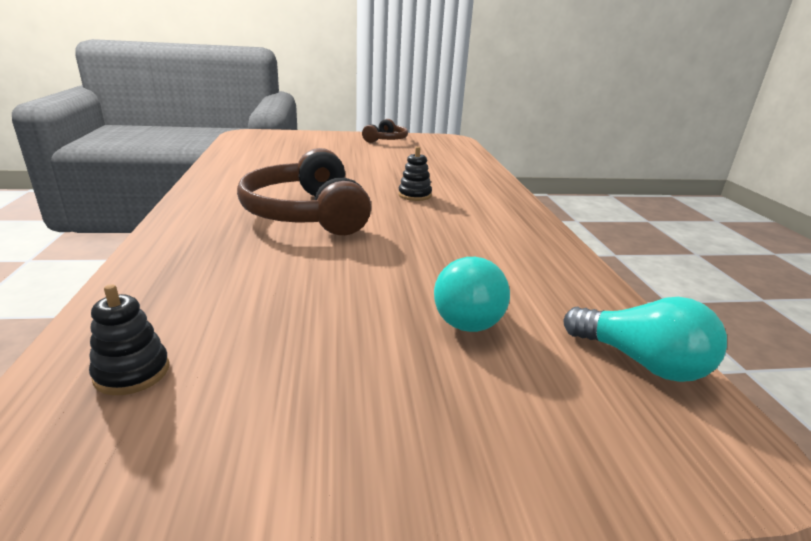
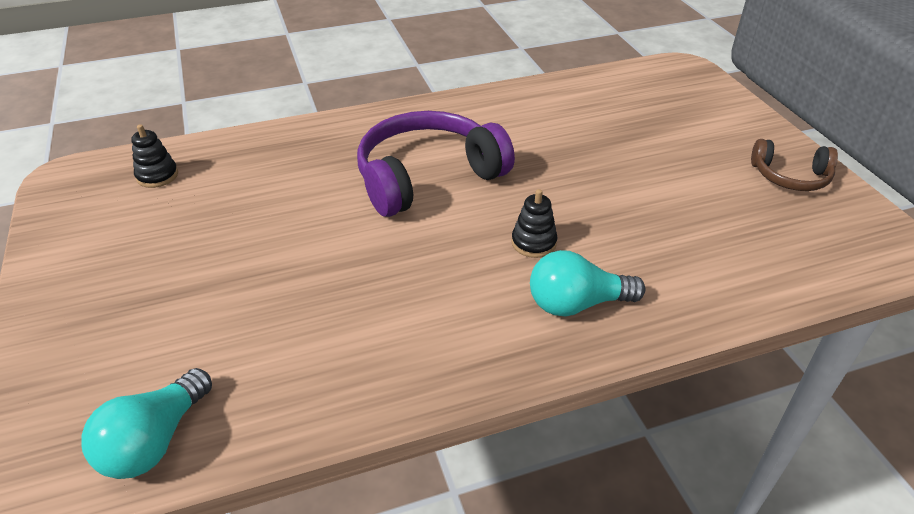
camera: 80 degrees right, 15 degrees up
(307, 213) = (427, 177): brown headphones -> purple headphones
(466, 314) = (233, 313): turquoise light bulb -> turquoise light bulb (576, 304)

